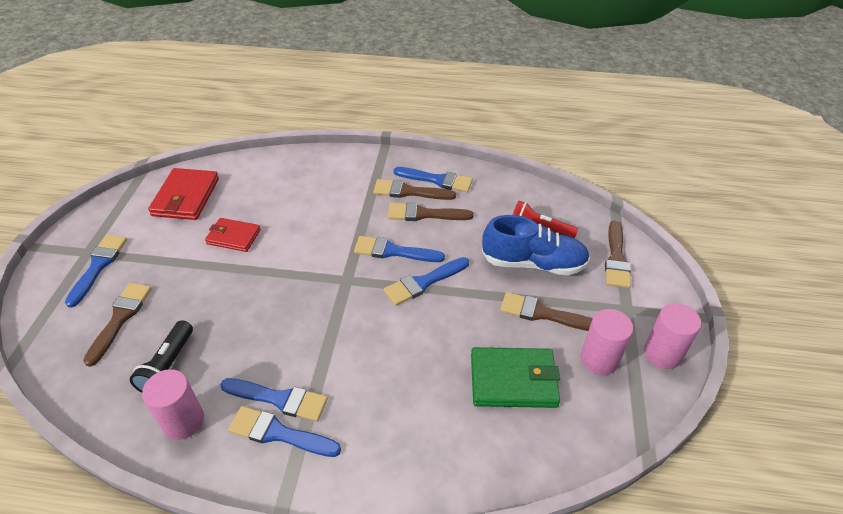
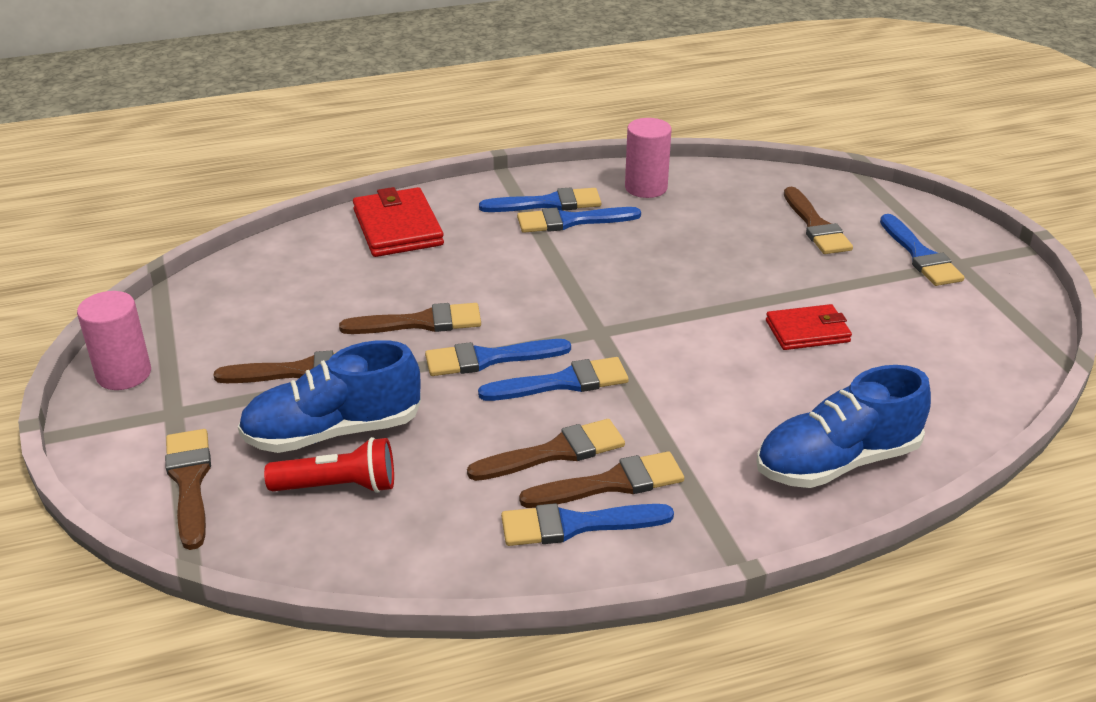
camera: 155 degrees right, 10 degrees down
(168, 366) = (711, 211): black flashlight -> none
(186, 197) = (950, 357): red wallet -> red wallet (397, 227)
(303, 169) = (837, 462): none -> blue shoe
(424, 282) = (489, 358): blue brush -> blue brush turned 135 degrees counterclockwise
(452, 328) = (420, 322): none -> brown brush
(513, 380) = (321, 298): green wallet -> none
(599, 359) = (214, 345): pink cylinder -> none

